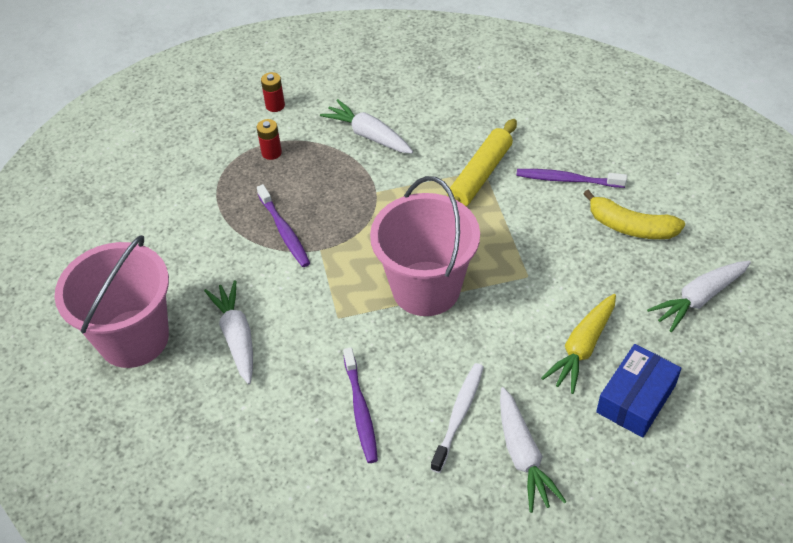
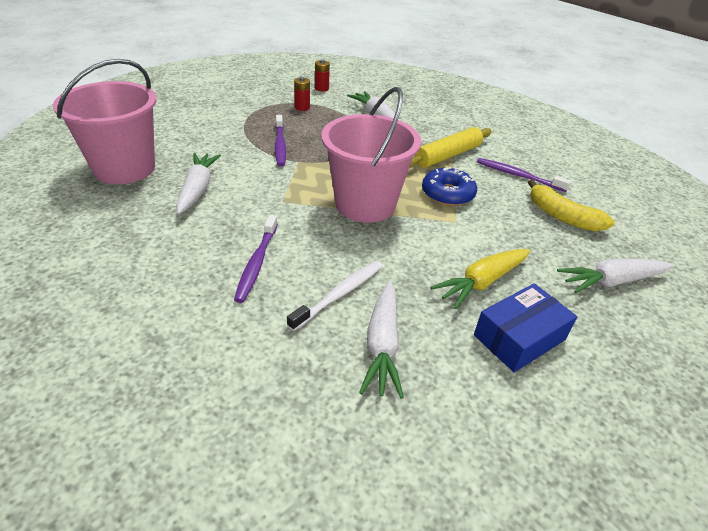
camera: 15 degrees right, 10 degrees down
(504, 238) = (447, 194): none -> blue donut

